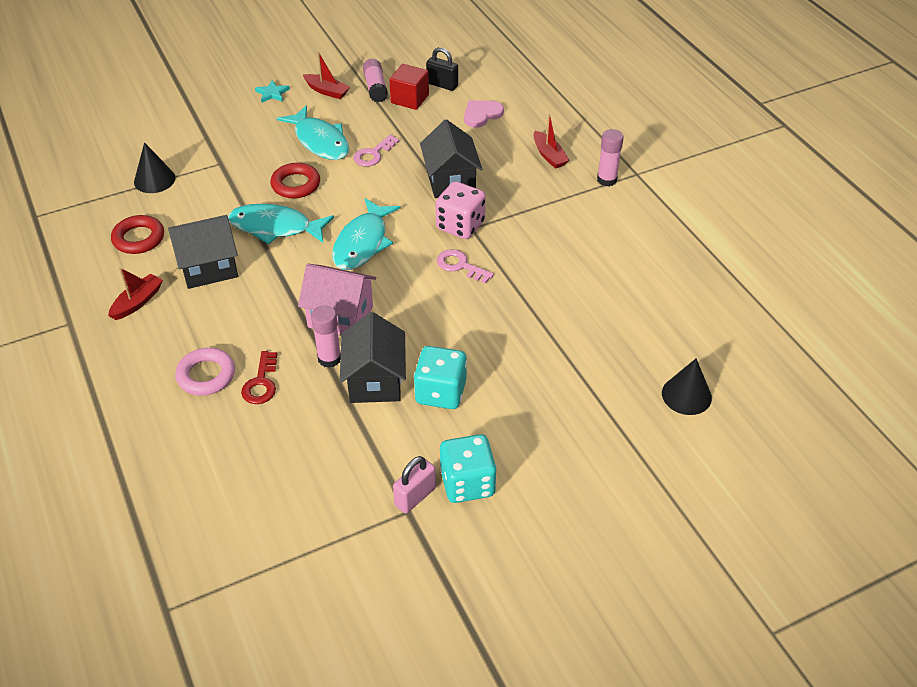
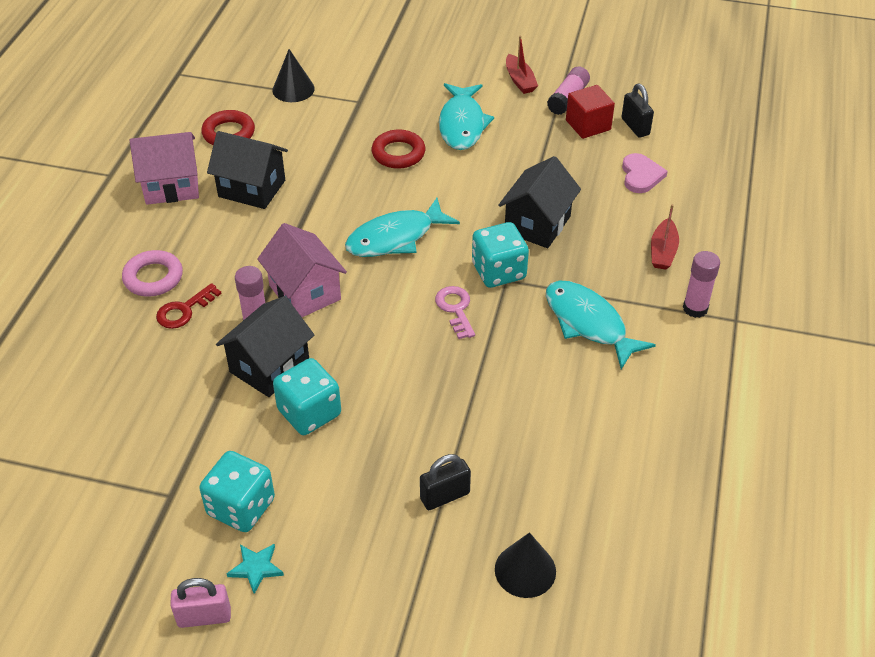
camera: 40 degrees right, 0 degrees up
(137, 302) = (171, 186): red boat -> pink house
(272, 93) = (470, 59): turquoise star -> turquoise star (256, 568)
(275, 227) = (340, 182): turquoise fish -> turquoise fish (588, 323)
(373, 154) = (495, 161): pink key -> none
(415, 496) = (189, 488): pink padlock -> pink padlock (204, 617)
(460, 225) = (498, 271): pink dice -> turquoise dice
(481, 114) = (641, 175): pink heart -> pink heart turned 90 degrees clockwise
(590, 385) = (445, 496): none -> black padlock

